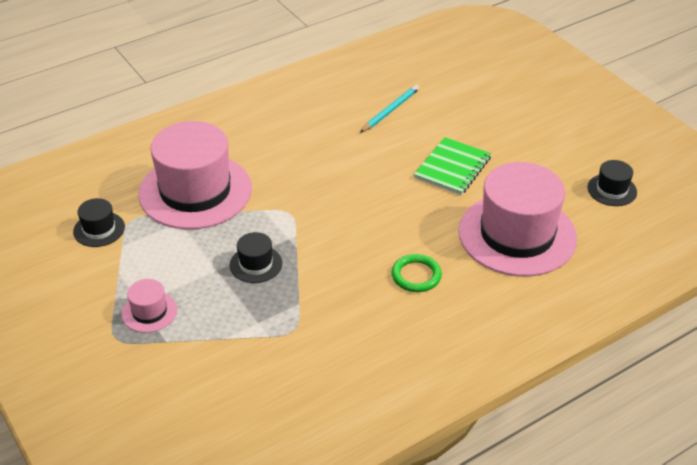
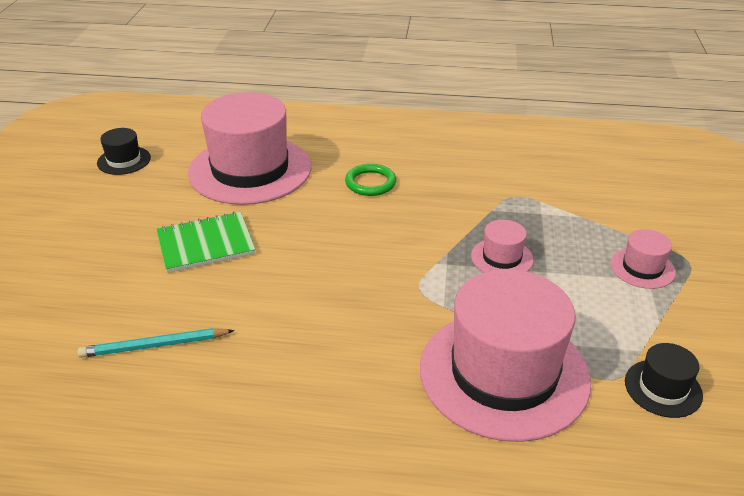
camera: 140 degrees left, 5 degrees down
(256, 264) = (502, 258): black hat -> pink hat

